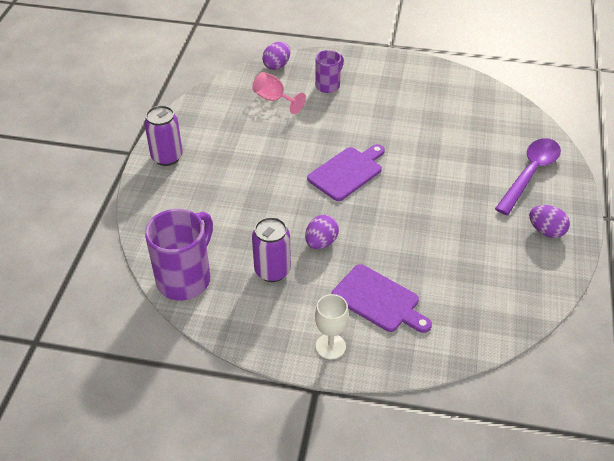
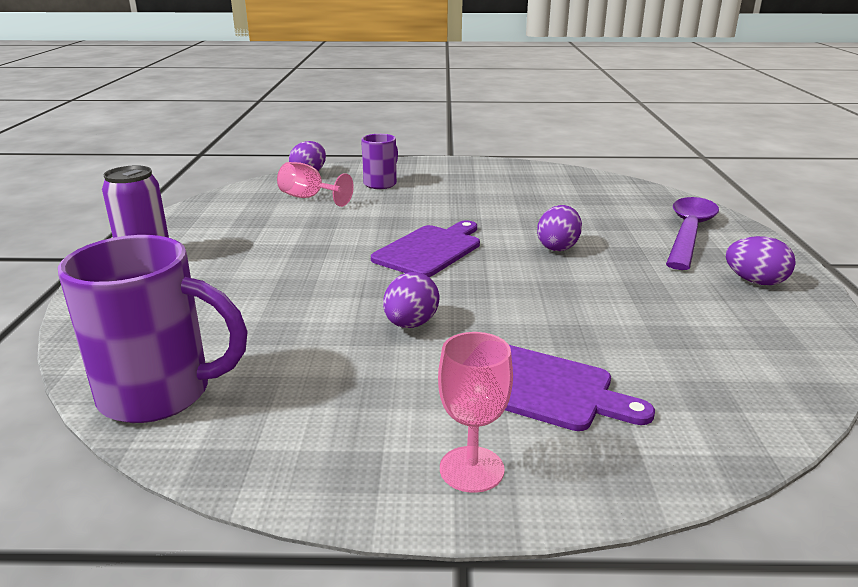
camera: 10 degrees left, 20 degrees down
(185, 279) = (160, 394): purple mug -> purple mug turned 75 degrees clockwise
(272, 271) = (330, 367): purple can -> none
(330, 346) = (471, 469): white goblet -> pink goblet
(432, 179) = (558, 247): none -> purple egg

